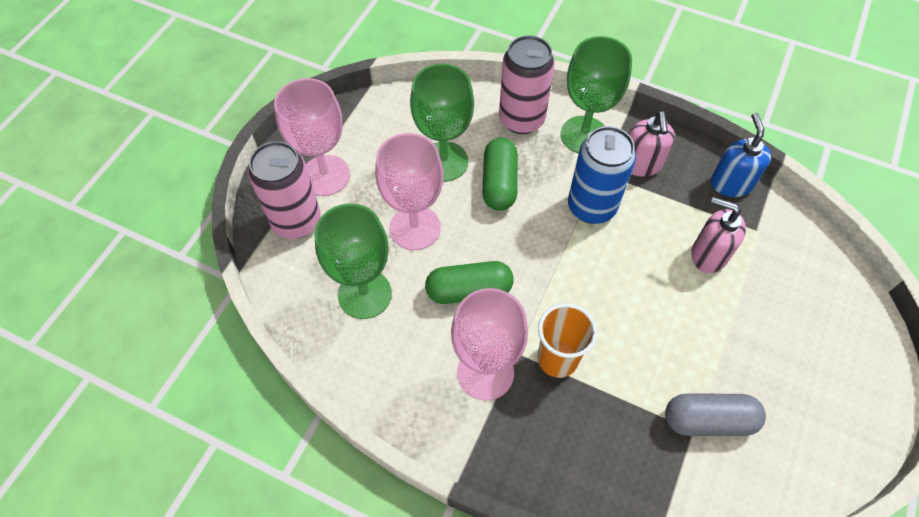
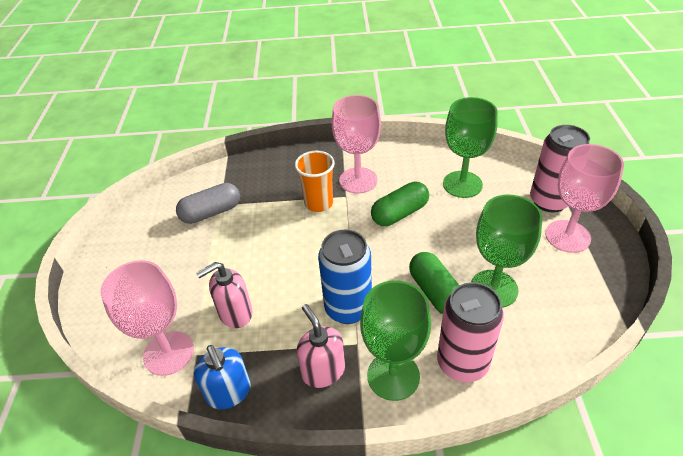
camera: 155 degrees right, 15 degrees down
(415, 228) = (468, 232): pink goblet -> pink goblet (168, 353)
(708, 255) = (235, 313): pink soap dispenser -> pink soap dispenser turned 150 degrees clockwise

